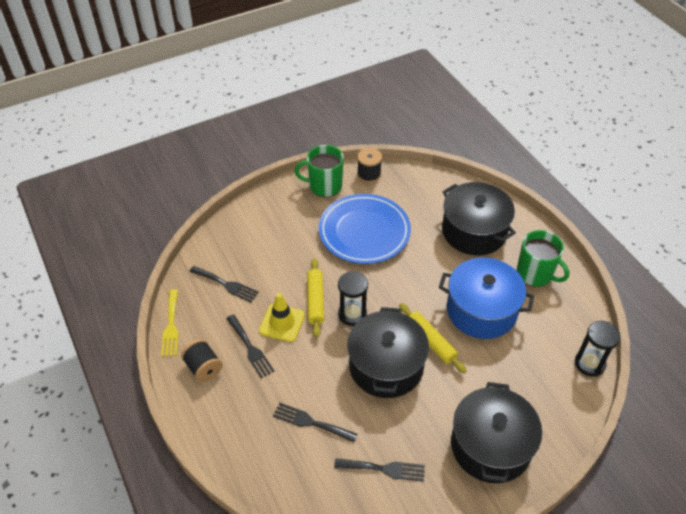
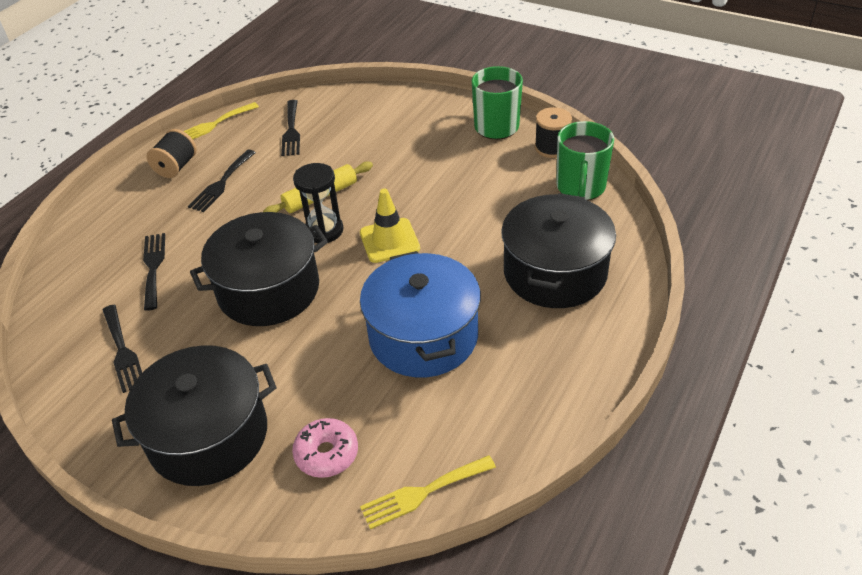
camera: 60 degrees right, 5 degrees down
(282, 323) = (271, 188): yellow traffic cone -> yellow traffic cone (389, 240)
(364, 232) = (456, 185): blue plate -> none
(431, 341) = (334, 311): yellow rolling pin -> none
(535, 274) = (539, 364): green mug -> green mug (580, 187)
(539, 393) = (326, 453): none -> pink donut
(589, 363) = (423, 493): black hourglass -> yellow fork

